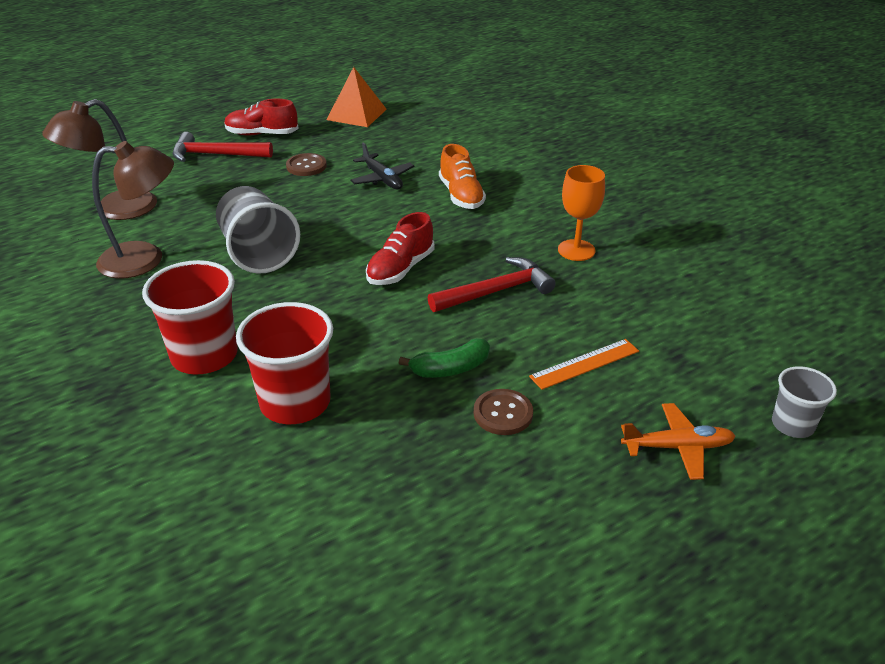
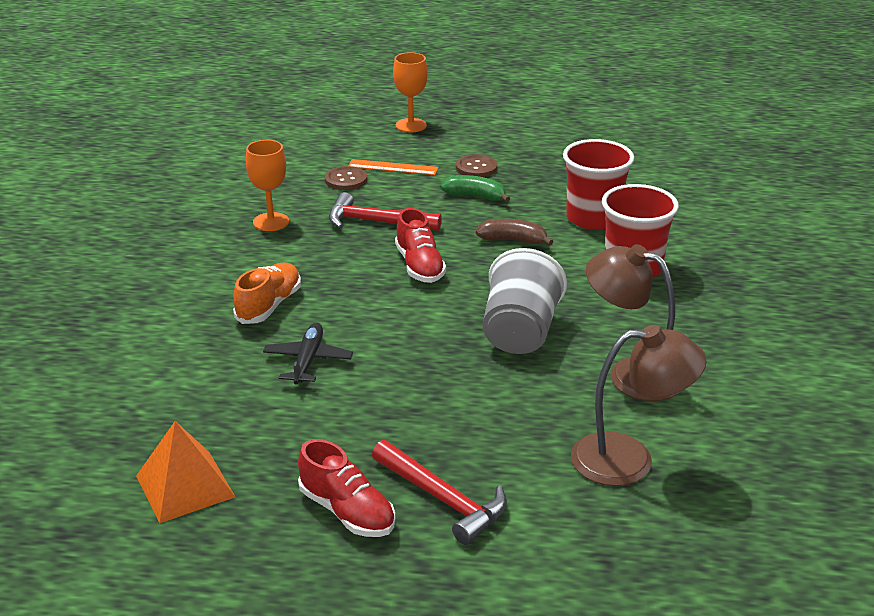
camera: 140 degrees left, 5 degrees down
(306, 166) = (360, 420): brown button -> brown button (346, 180)
(350, 332) = (513, 240): none -> brown banana
(400, 269) = (419, 266): red shoe -> red shoe turned 90 degrees clockwise
(677, 447) = (411, 125): orange plane -> orange goblet
(792, 425) = (340, 111): grey cup -> none

